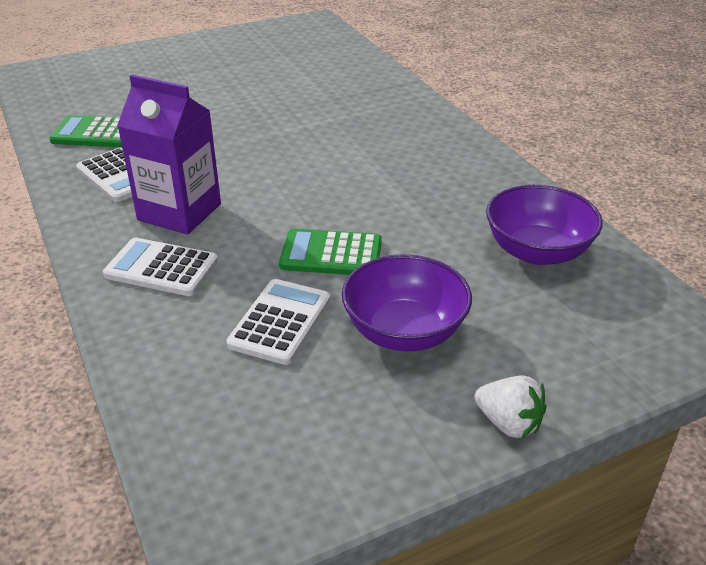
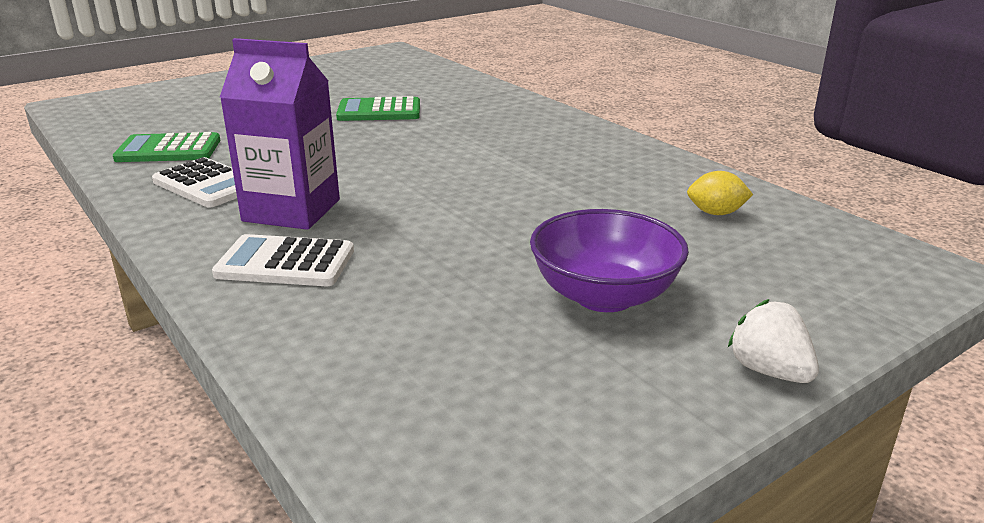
camera: 10 degrees left, 10 degrees down
(280, 322) = (451, 300): white calculator -> none
(331, 254) = (487, 233): green calculator -> green calculator (379, 111)
(508, 423) = (769, 371): white strawberry -> white strawberry turned 150 degrees counterclockwise
(537, 251) = (716, 213): purple bowl -> yellow lemon

